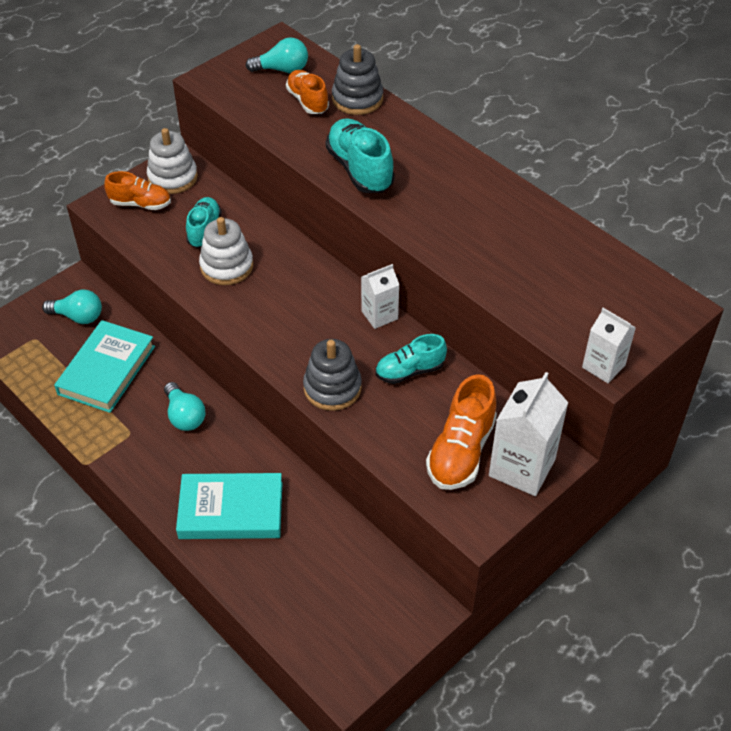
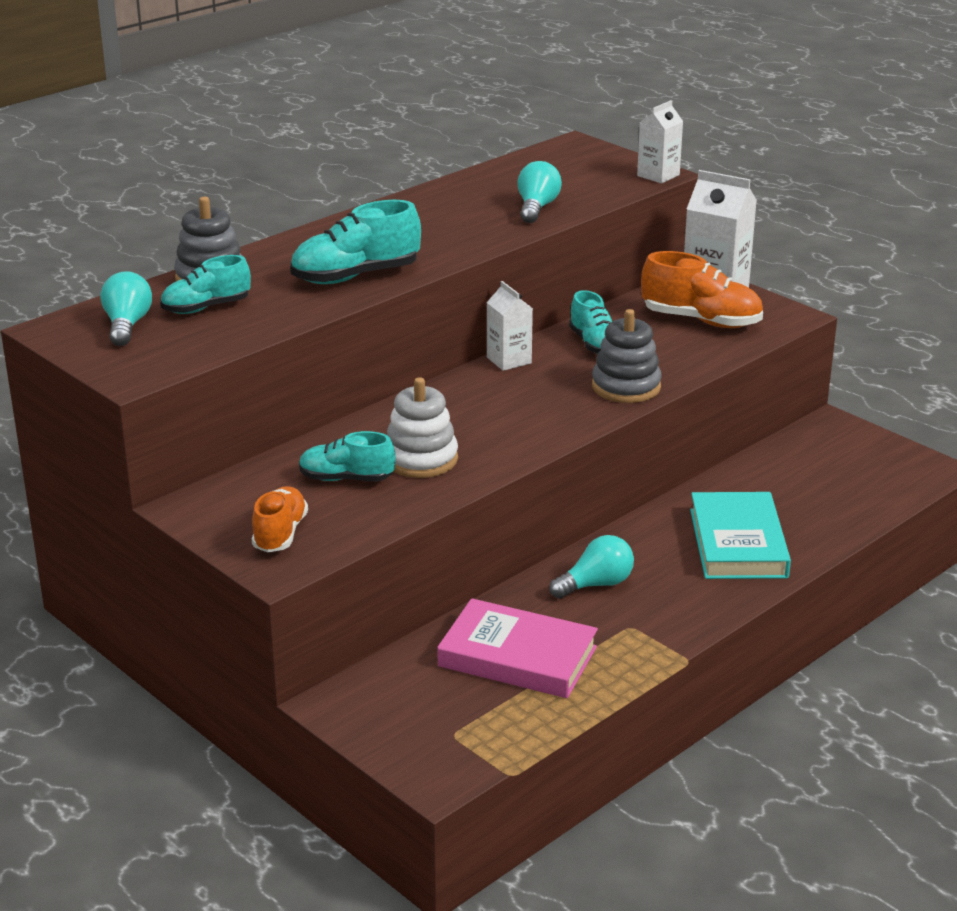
camera: 90 degrees left, 20 degrees down
(78, 316) = (408, 694): turquoise light bulb -> turquoise light bulb (536, 208)
(107, 370) = (517, 656): turquoise book -> pink book
(173, 177) = (224, 510): white stacking toy -> none
(307, 101) = (206, 308): orange shoe -> turquoise shoe

